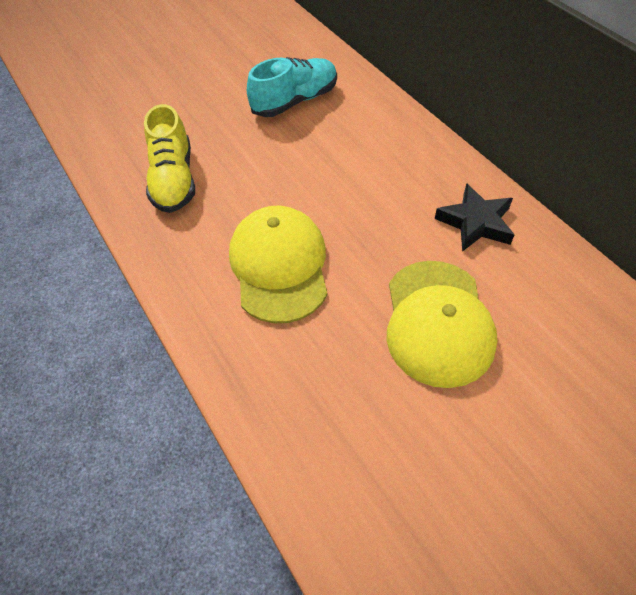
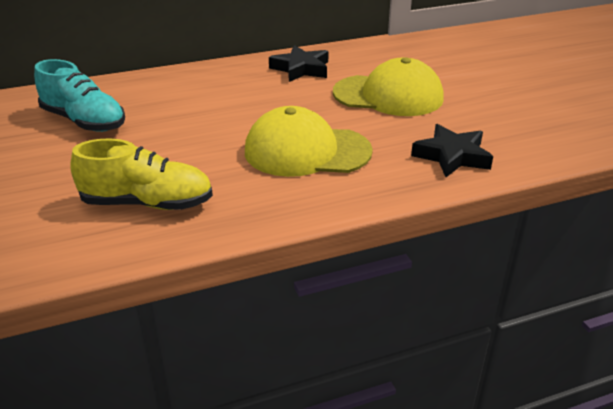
camera: 80 degrees left, 20 degrees down
(295, 101) = (84, 121): turquoise shoe -> turquoise shoe turned 150 degrees clockwise
(299, 405) = (452, 156): none -> black star

